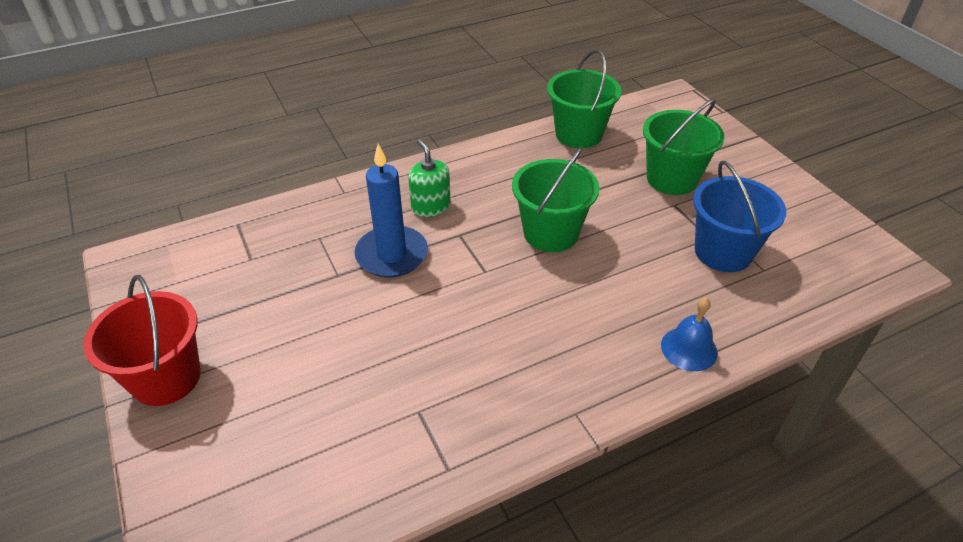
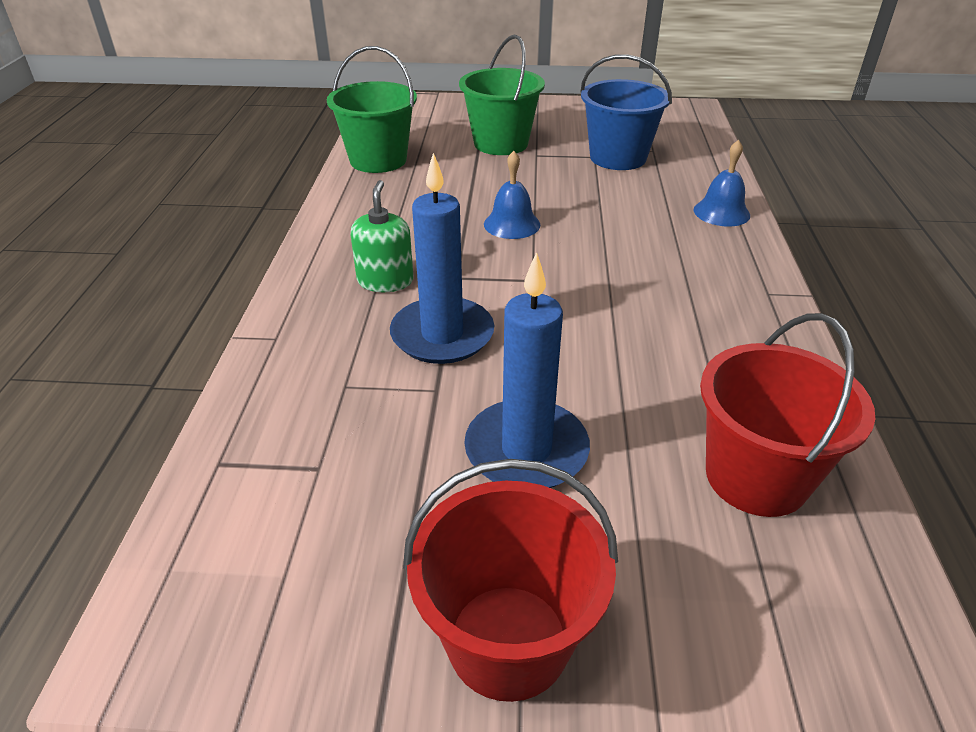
camera: 60 degrees left, 5 degrees down
(306, 334) = (526, 450): none -> blue candle
(339, 456) = (756, 477): none -> red bucket
(430, 206) = (385, 281): green soap dispenser -> green soap dispenser turned 90 degrees clockwise
(551, 233) = (512, 224): green bucket -> blue bell

